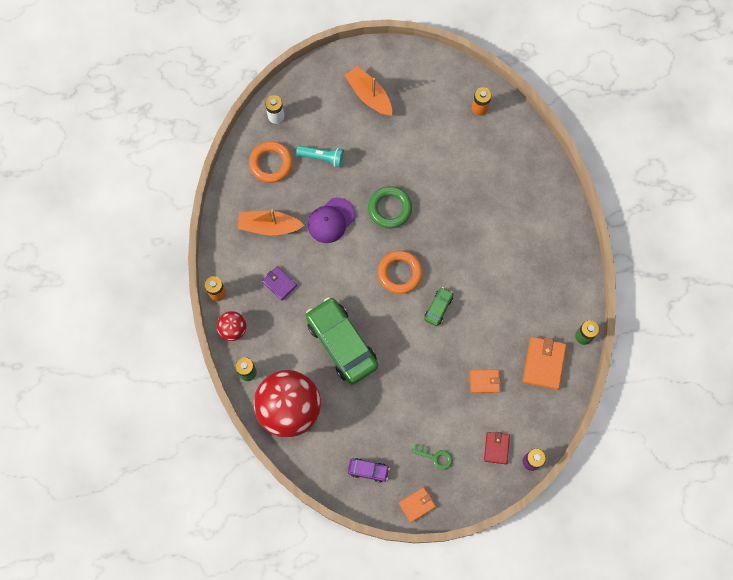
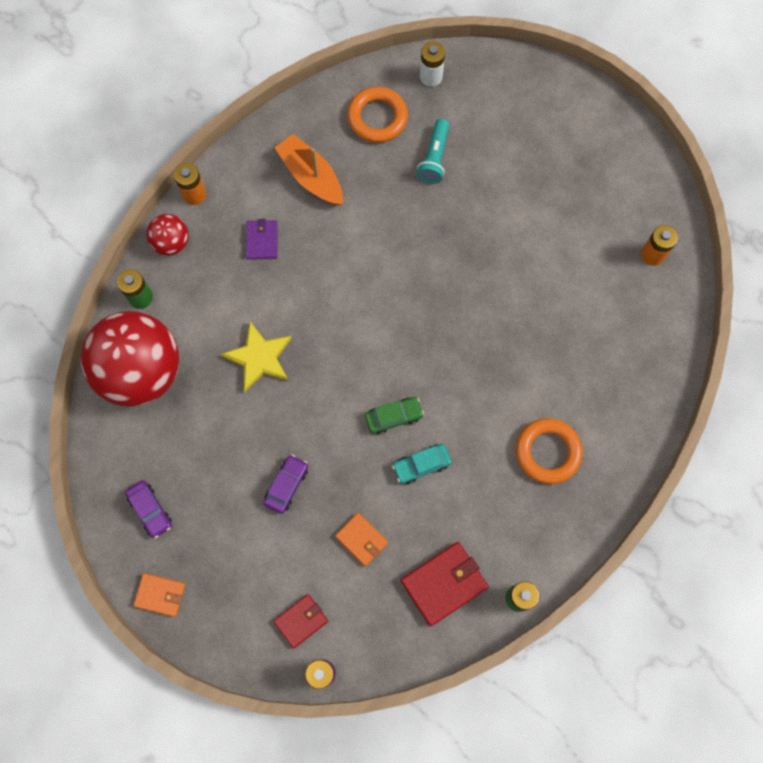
camera: 45 degrees right, 0 degrees up
(322, 158) = (434, 158): turquoise flashlight -> turquoise flashlight turned 45 degrees clockwise
(331, 220) = (378, 227): purple cap -> none
(342, 343) = (259, 358): green car -> yellow star
(369, 95) = (547, 139): orange boat -> none
(389, 208) = (449, 270): green ring -> none
(399, 273) = (391, 344): orange ring -> orange ring (547, 452)
(422, 392) = (286, 485): none -> purple car
(435, 457) = (229, 566): green key -> none
(475, 318) = (421, 465): none -> turquoise car
(543, 363) = (444, 584): orange wallet -> red wallet

